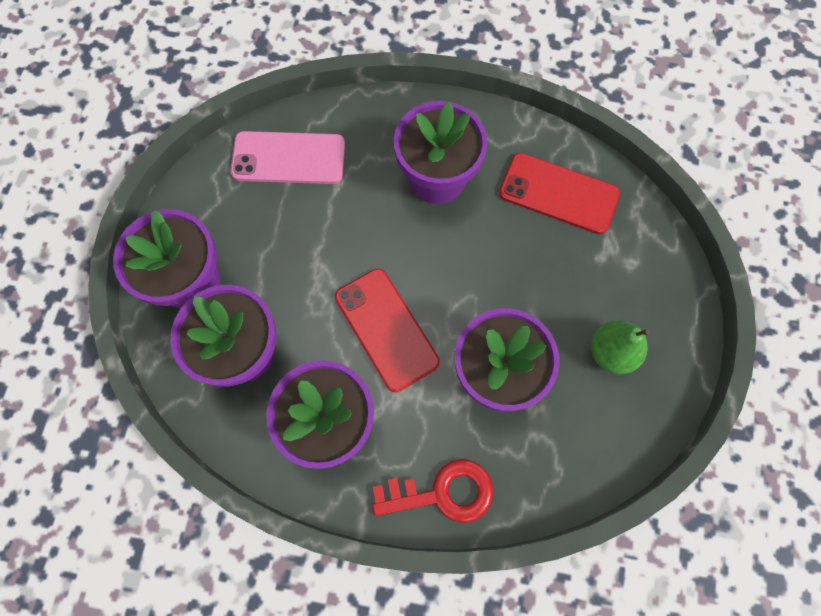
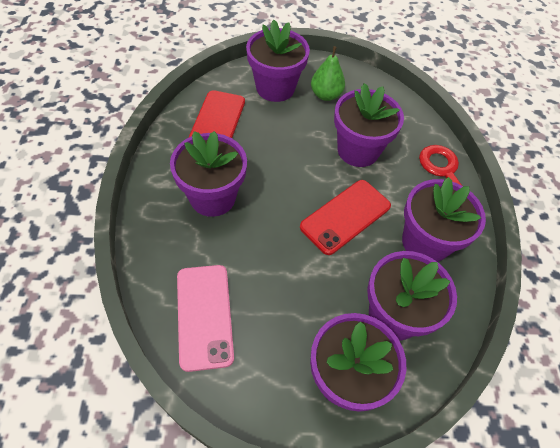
camera: 105 degrees left, 15 degrees down
(627, 280) = (275, 88): none -> purple flower pot

